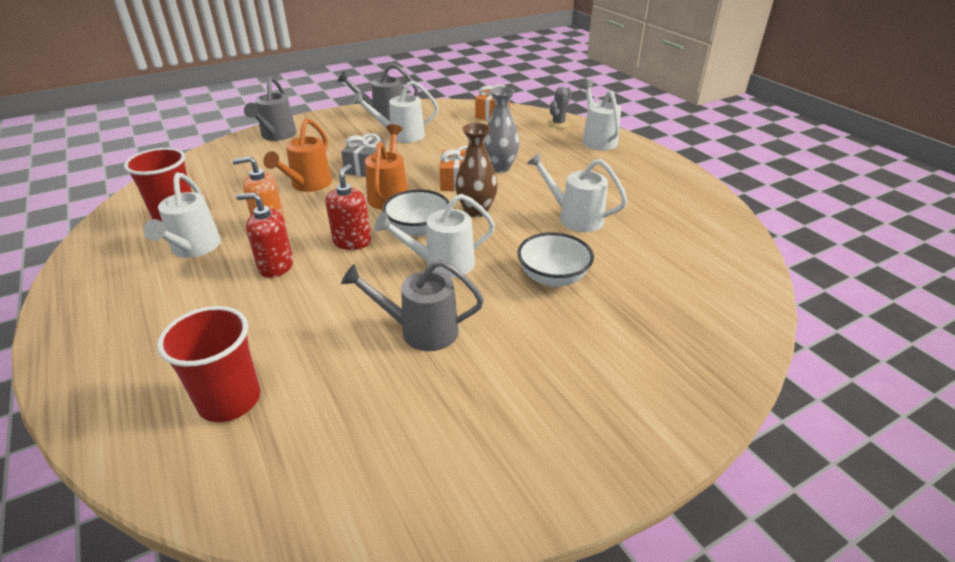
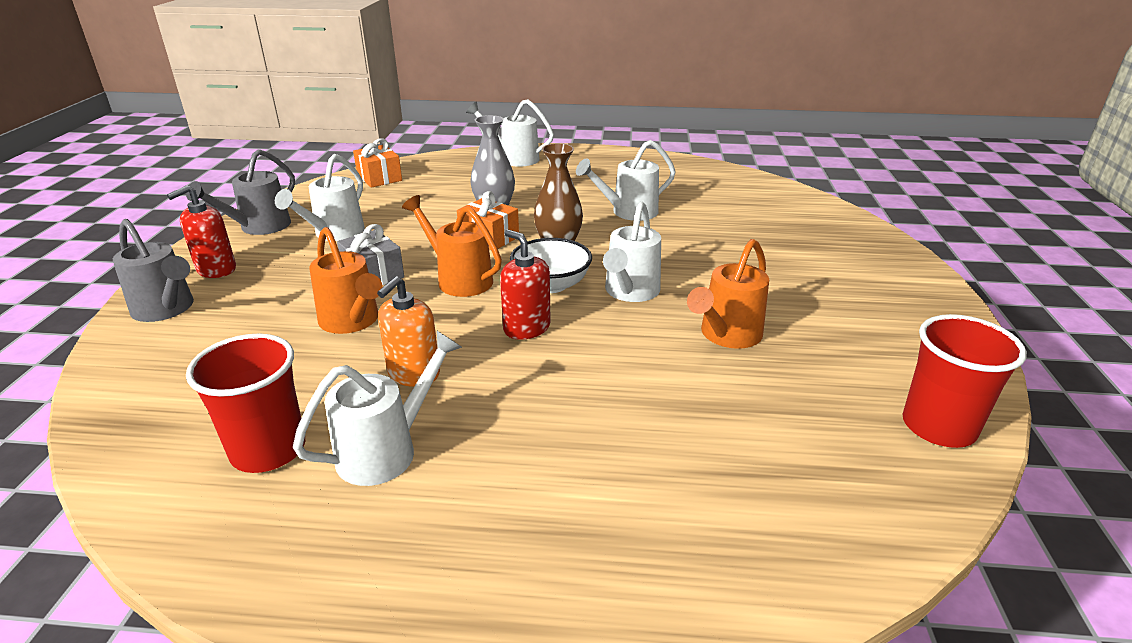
camera: 55 degrees left, 5 degrees down
(193, 249) = (387, 450): white watering can -> white watering can turned 75 degrees counterclockwise
(229, 400) = (750, 484): red cup -> red cup (938, 427)
(276, 266) = (516, 391): red soap dispenser -> red soap dispenser (216, 269)
(420, 330) = (726, 335): grey watering can -> orange watering can
(553, 277) = (706, 251): white bowl -> none
(558, 124) = (456, 160): grey cactus -> none

